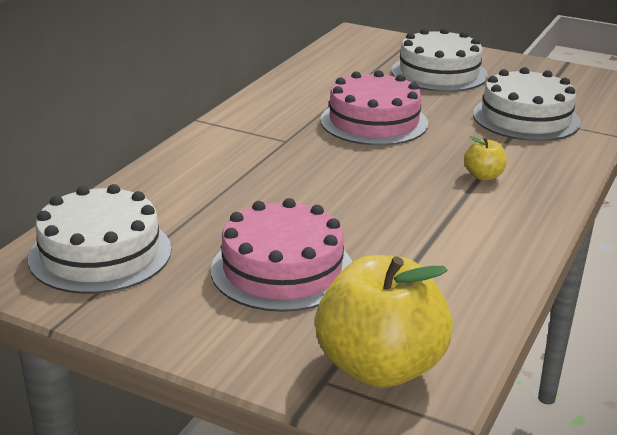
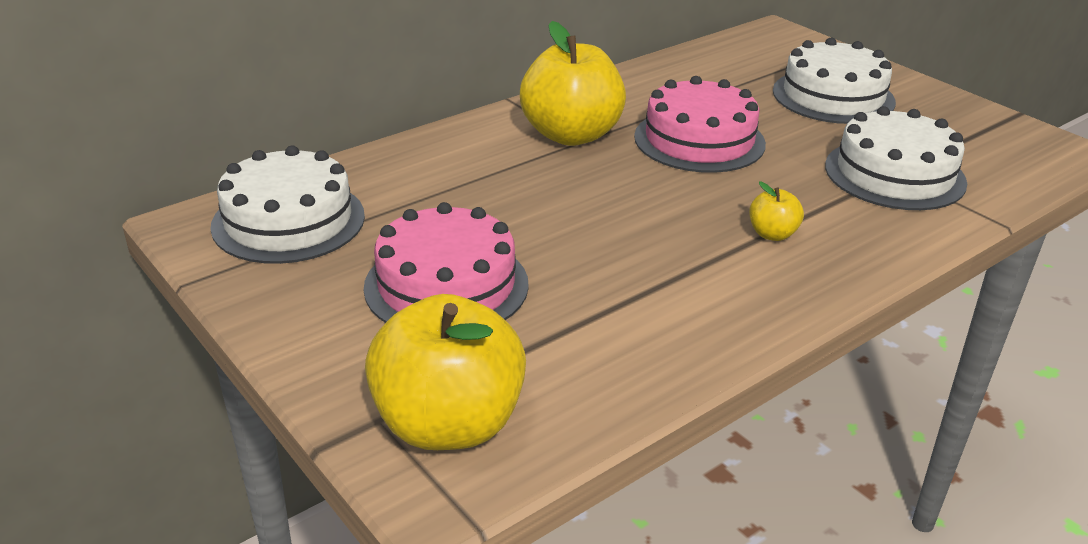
camera: 25 degrees right, 5 degrees up
(274, 137) = (571, 135): none -> yellow apple

